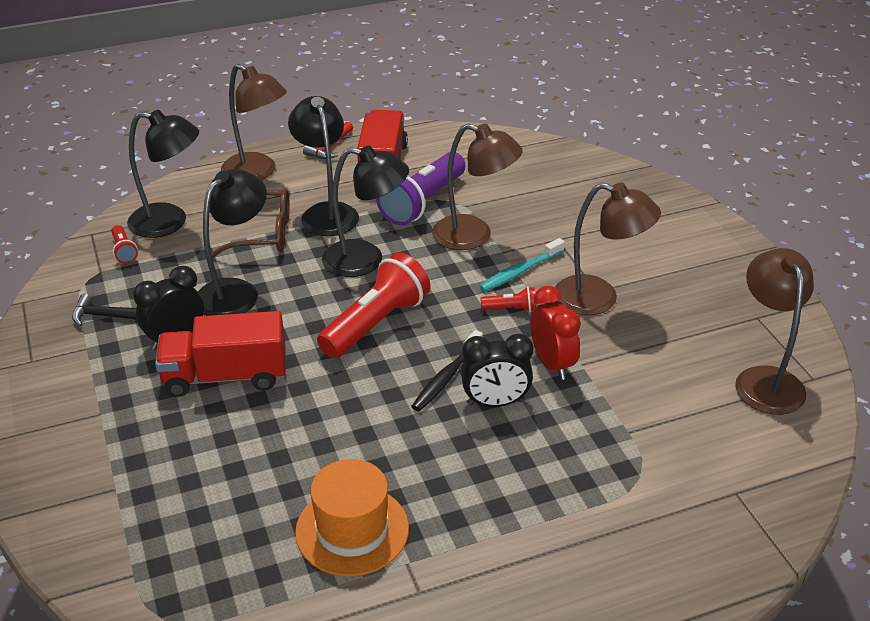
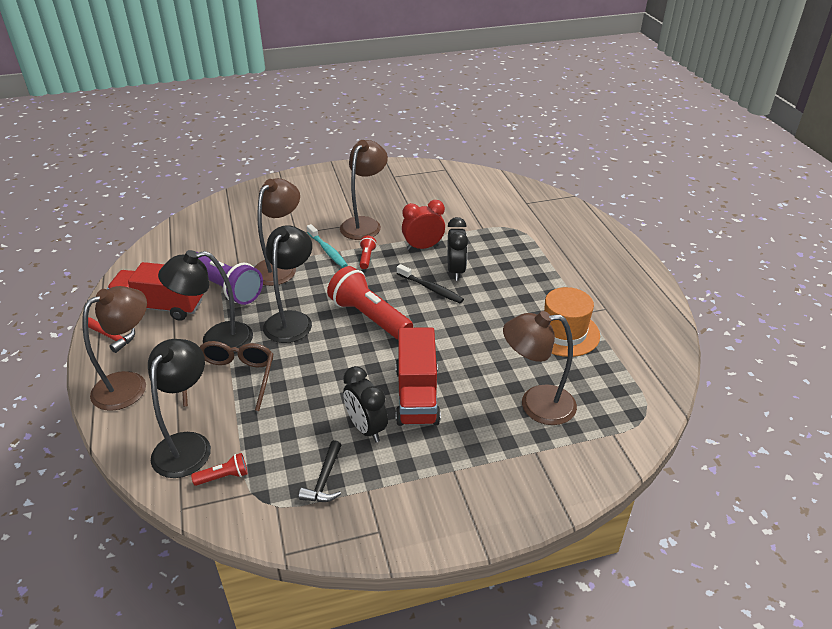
camera: 85 degrees left, 0 degrees up
(236, 291) = (311, 393): black lamp -> none
(765, 379) = (445, 182): brown lamp -> brown lamp (536, 405)

